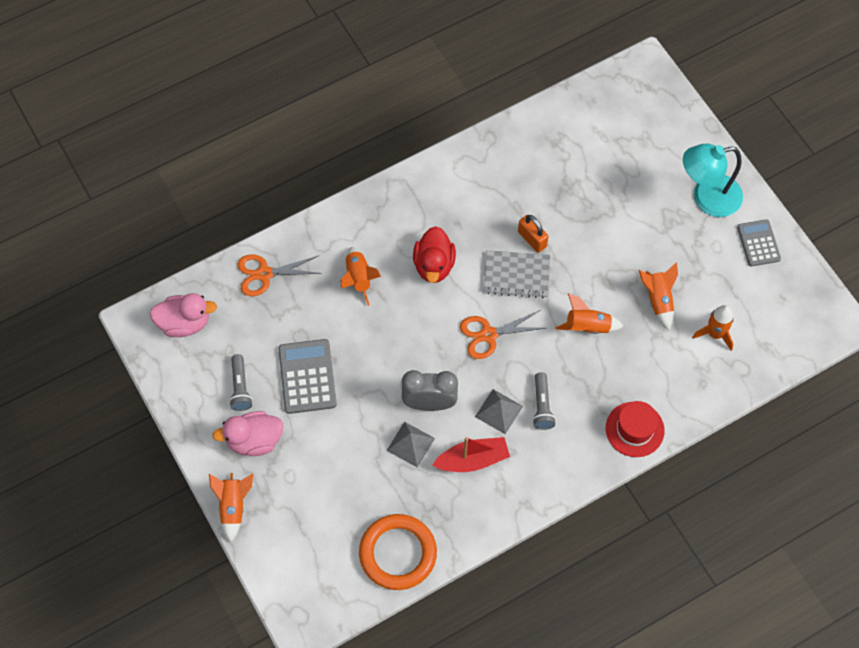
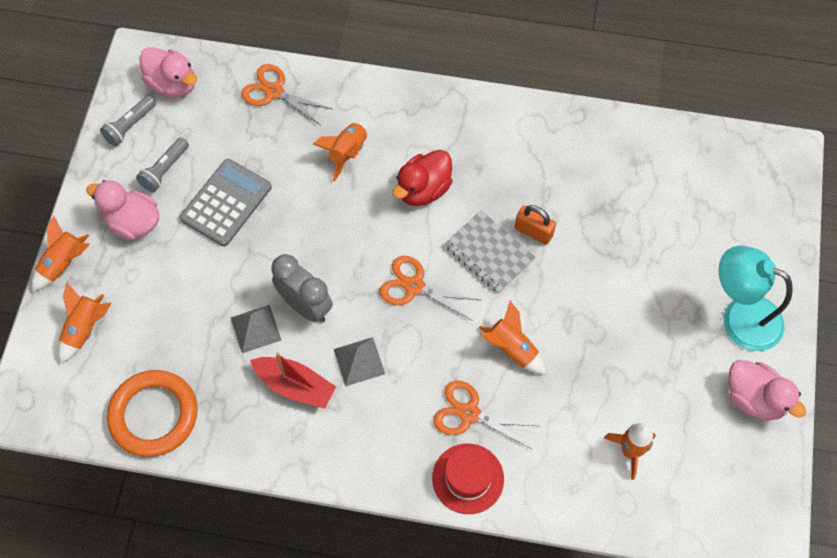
camera: 40 degrees right, 0 degrees up
(532, 239) = (533, 232): orange padlock -> orange padlock turned 60 degrees counterclockwise
(542, 406) = (402, 387): grey flashlight -> grey flashlight (130, 126)
(599, 388) = (469, 413): none -> orange scissors
(658, 300) = (602, 376): orange rocket -> orange rocket (85, 329)
(758, 243) = (754, 398): grey calculator -> pink duck

